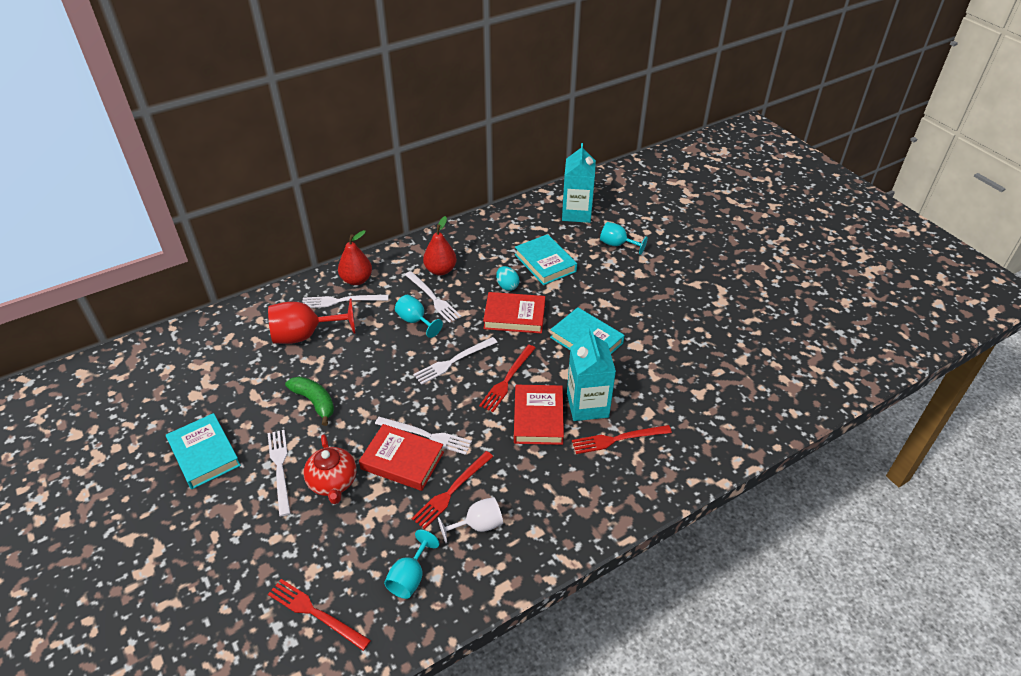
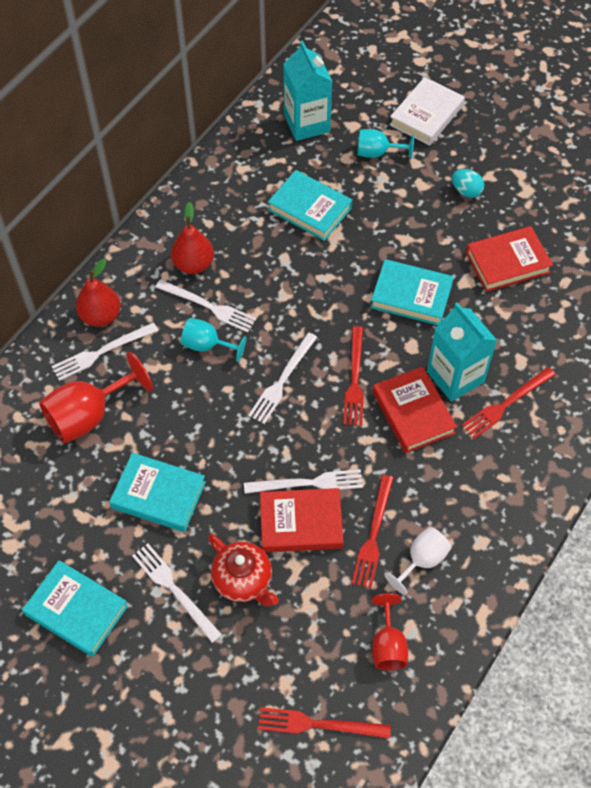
camera: 25 degrees left, 15 degrees up
(314, 402) = (158, 495): green banana -> turquoise book
(410, 577) = (388, 645): turquoise goblet -> red goblet
(507, 286) = (284, 257): turquoise egg -> turquoise egg (466, 191)
(514, 316) = (316, 295): red book -> red book (507, 262)
(669, 233) = (426, 115): none -> white book

